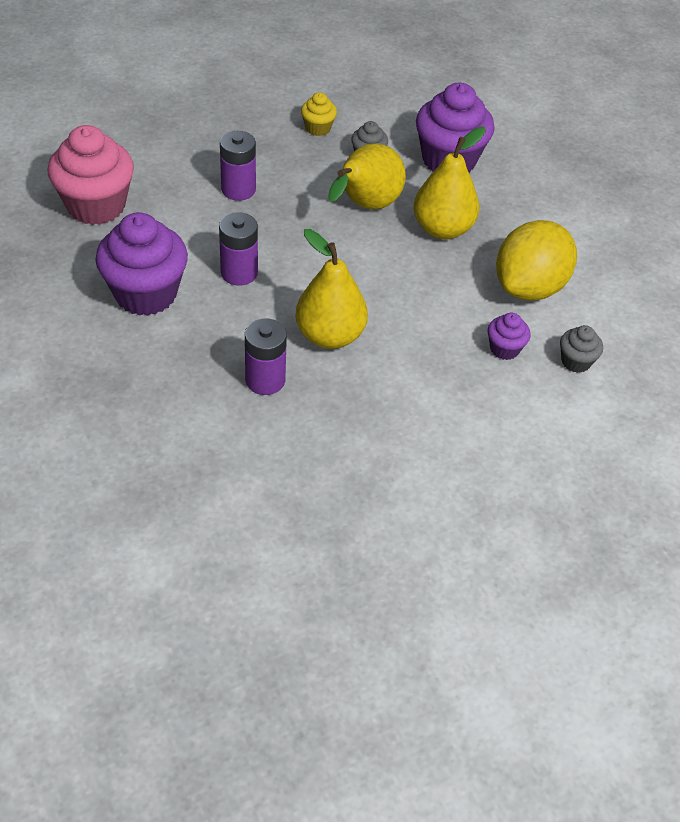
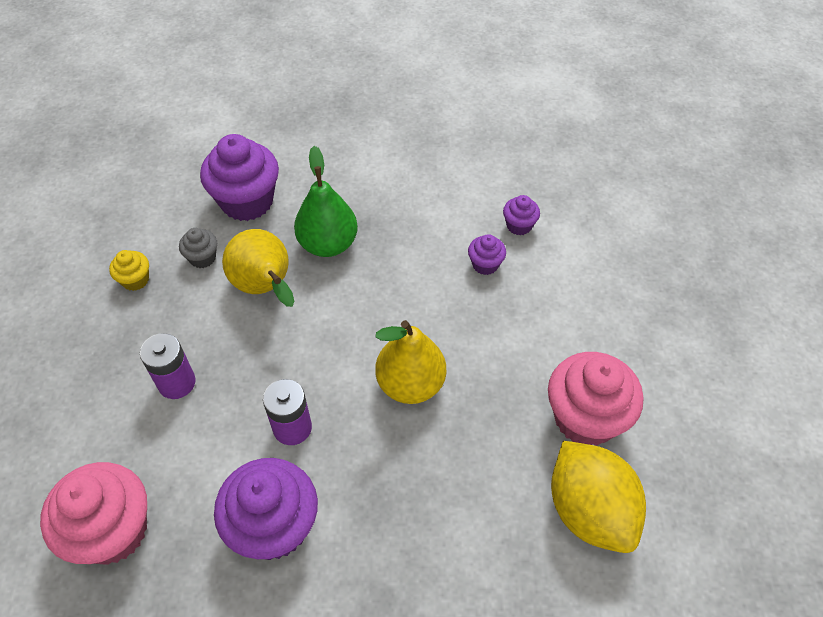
camera: 60 degrees left, 5 degrees up
(265, 380) = (439, 459): purple battery -> none
(375, 479) = (585, 418): none -> pink cupcake
(442, 229) = (328, 244): yellow pear -> green pear
(529, 287) = (427, 217): yellow lemon -> yellow lemon (589, 510)
(576, 361) = (519, 225): grey cupcake -> purple cupcake

